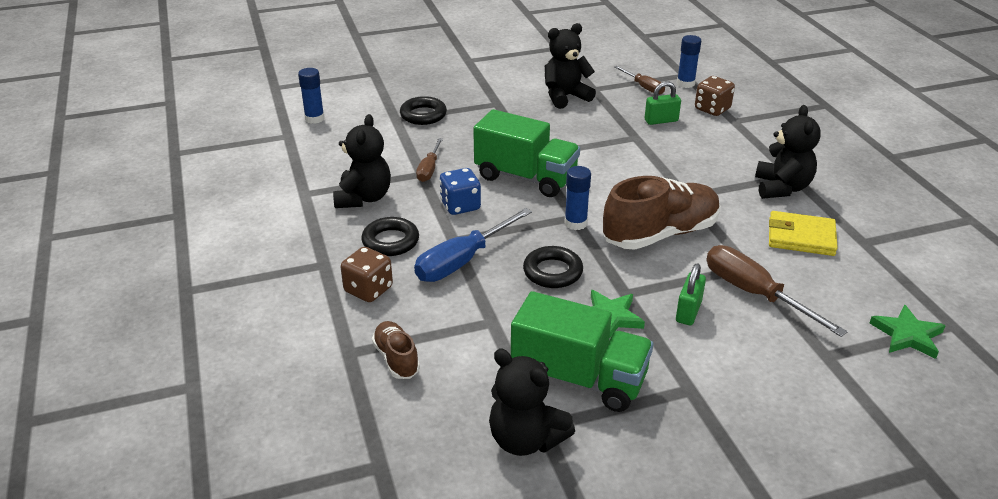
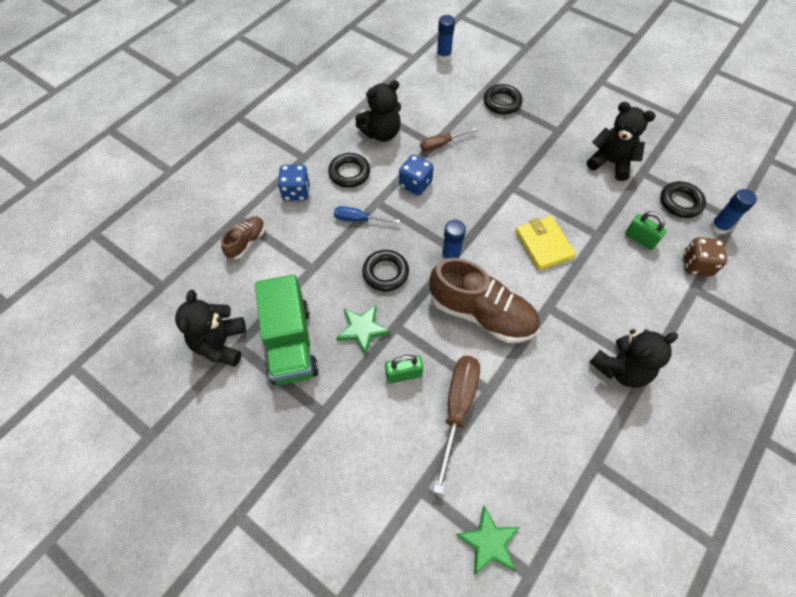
camera: 55 degrees right, 25 degrees up
(368, 290) = (296, 192): brown dice -> blue dice
(463, 261) = (359, 219): blue screwdriver -> blue screwdriver, size x0.58
(526, 177) = (480, 199): green truck -> none
(643, 87) = (680, 202): brown screwdriver -> black ring
(801, 237) = (560, 411): yellow wallet -> yellow wallet (543, 245)

